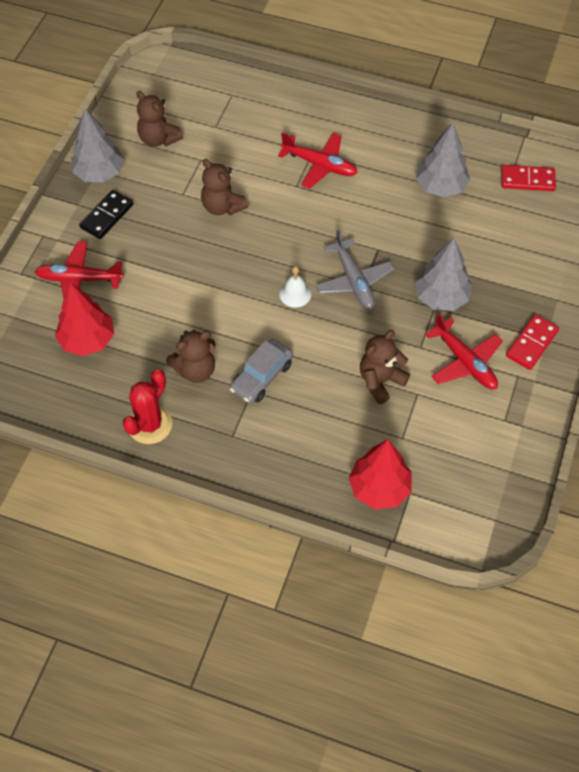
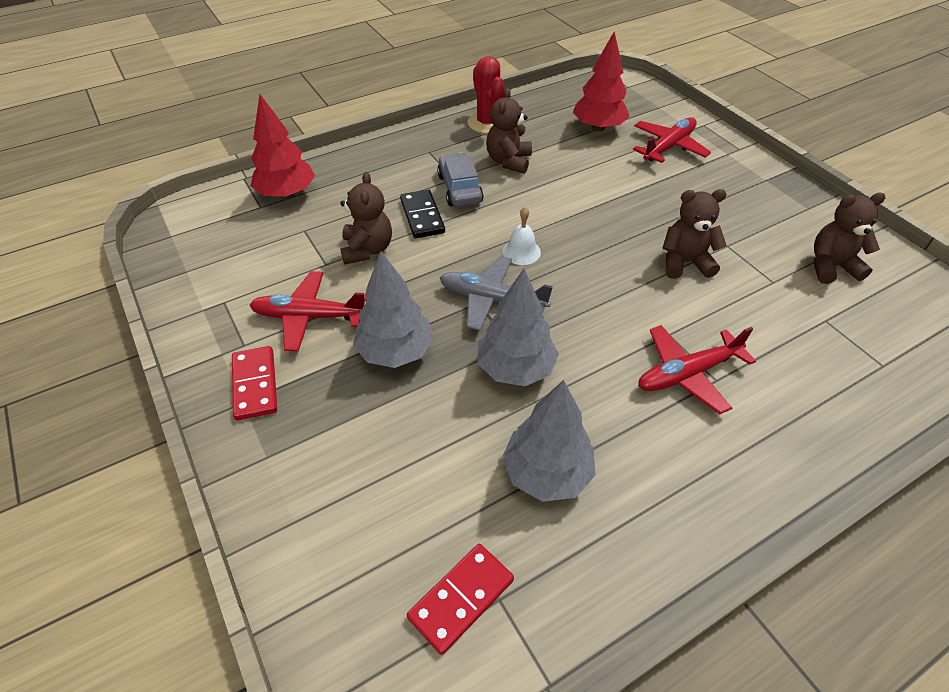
camera: 130 degrees right, 10 degrees down
(99, 173) = (802, 207): grey tree -> grey tree (515, 368)
(107, 216) = (735, 188): black domino -> black domino (422, 216)

